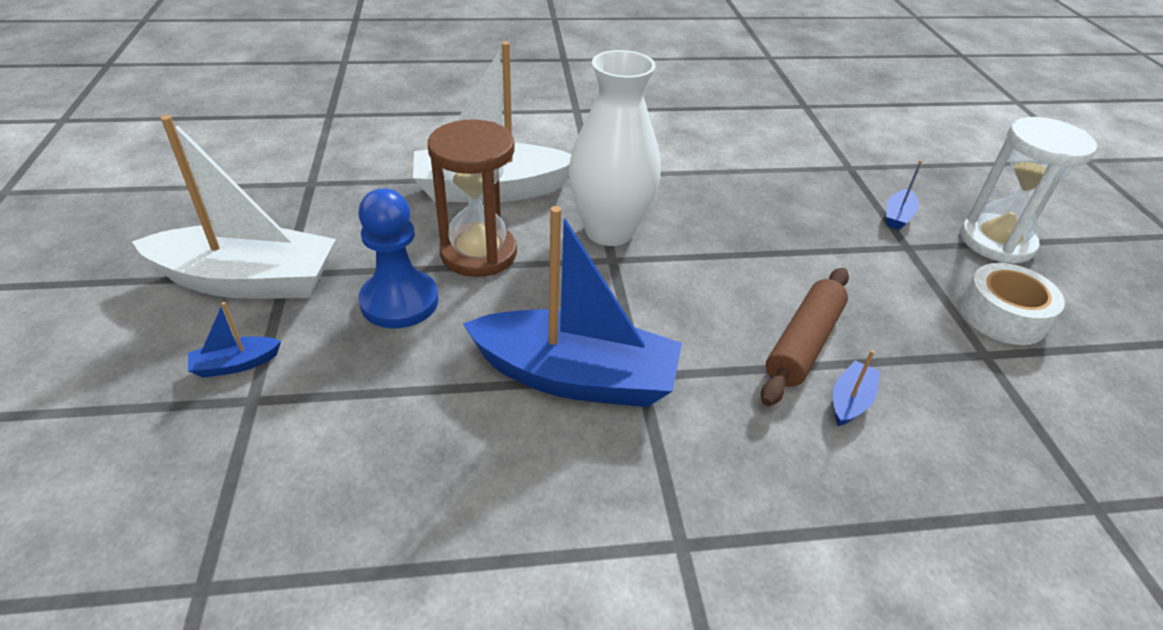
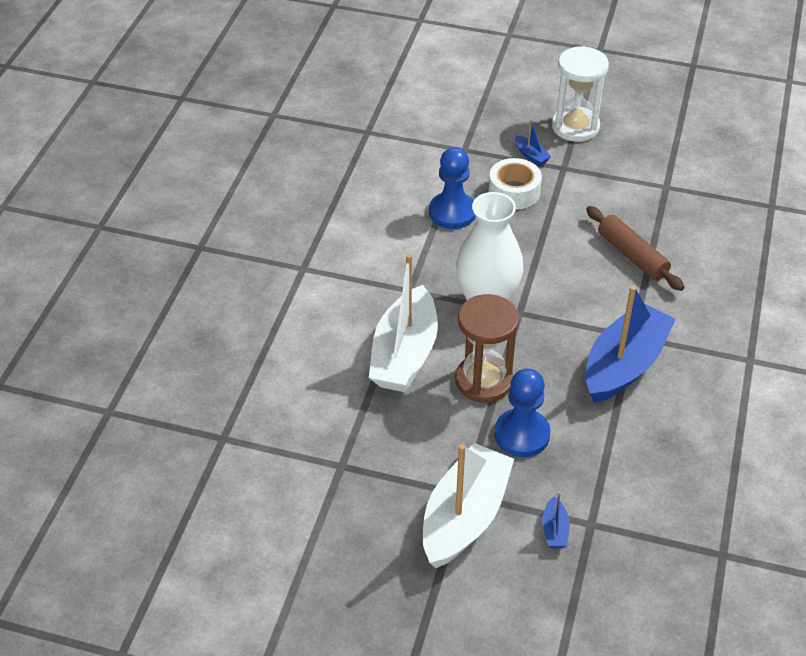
camera: 65 degrees left, 5 degrees up
(738, 178) = (452, 212): none -> blue pawn
(850, 401) = (681, 257): blue boat -> none
(1002, 316) = (640, 162): white tape -> white tape (514, 192)

